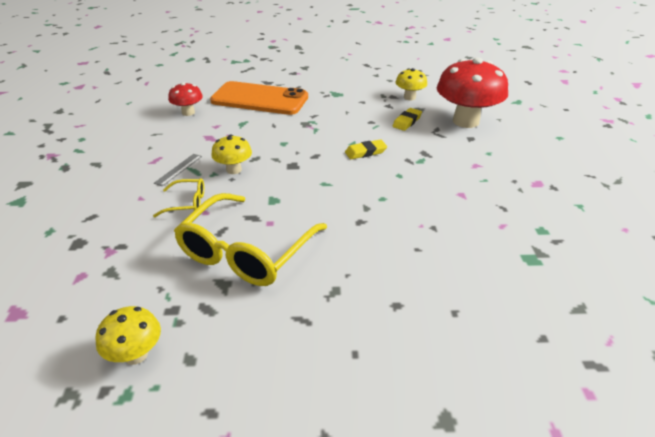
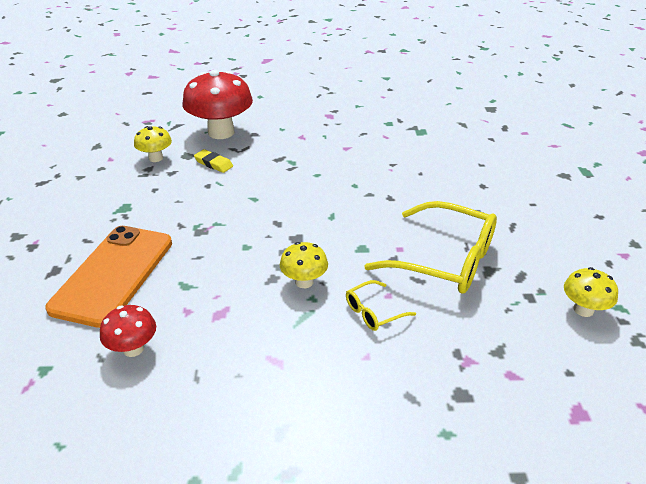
camera: 90 degrees left, 0 degrees up
(178, 169) = (301, 331): grey ruler -> none
(187, 203) = (374, 312): yellow glasses -> yellow glasses turned 120 degrees counterclockwise
(365, 152) = (273, 191): yellow eraser -> none

